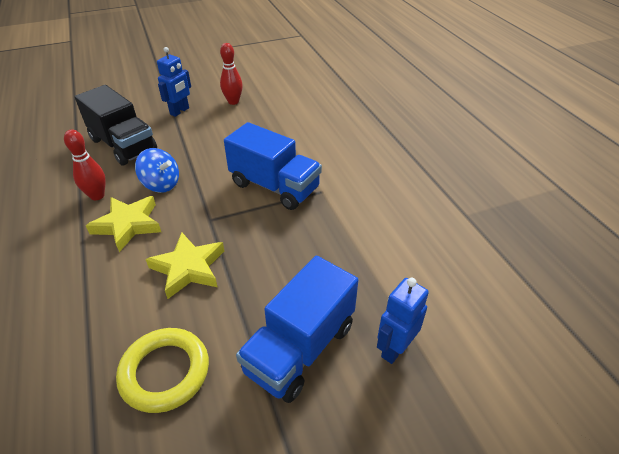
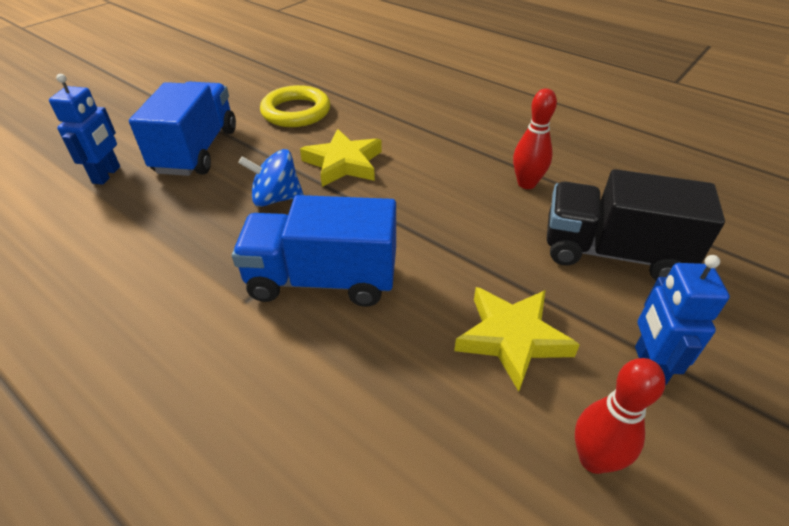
camera: 150 degrees right, 0 degrees up
(128, 225) = (449, 172): yellow star -> yellow star (512, 338)
(161, 184) = (476, 222): blue spinning top -> blue spinning top (276, 198)

